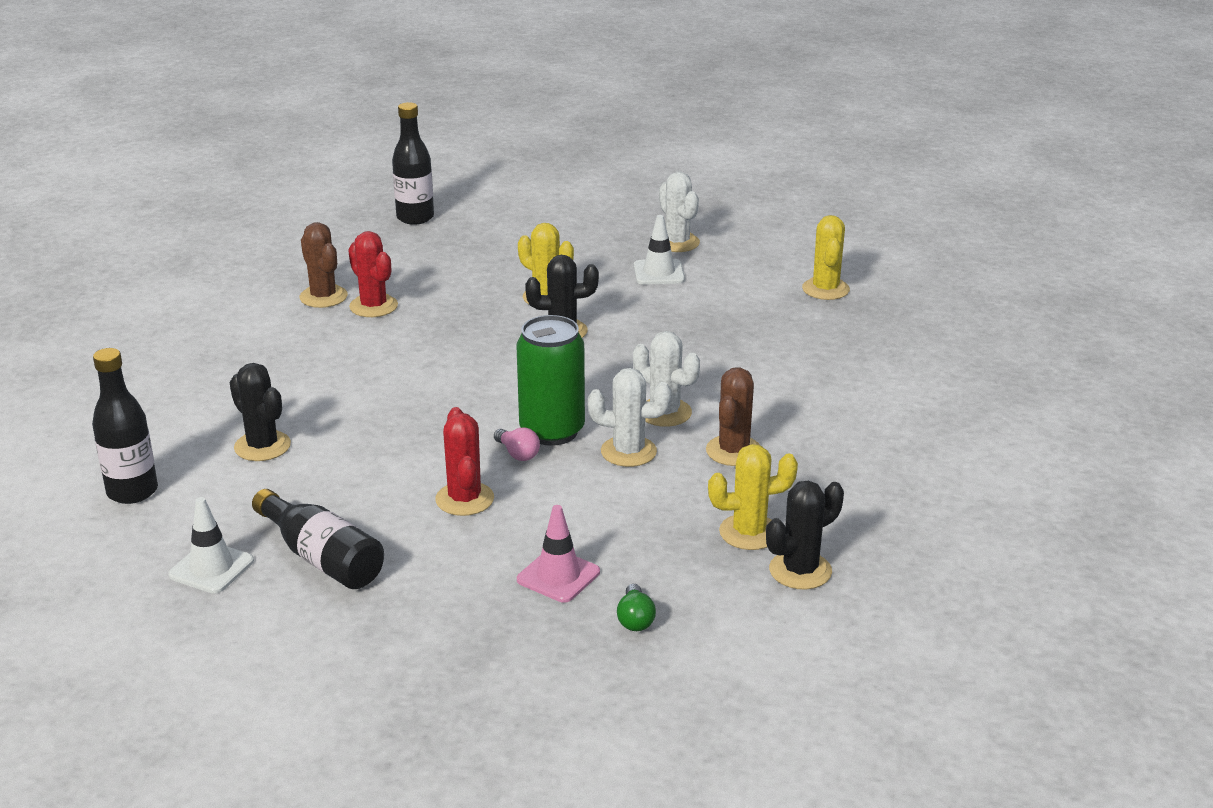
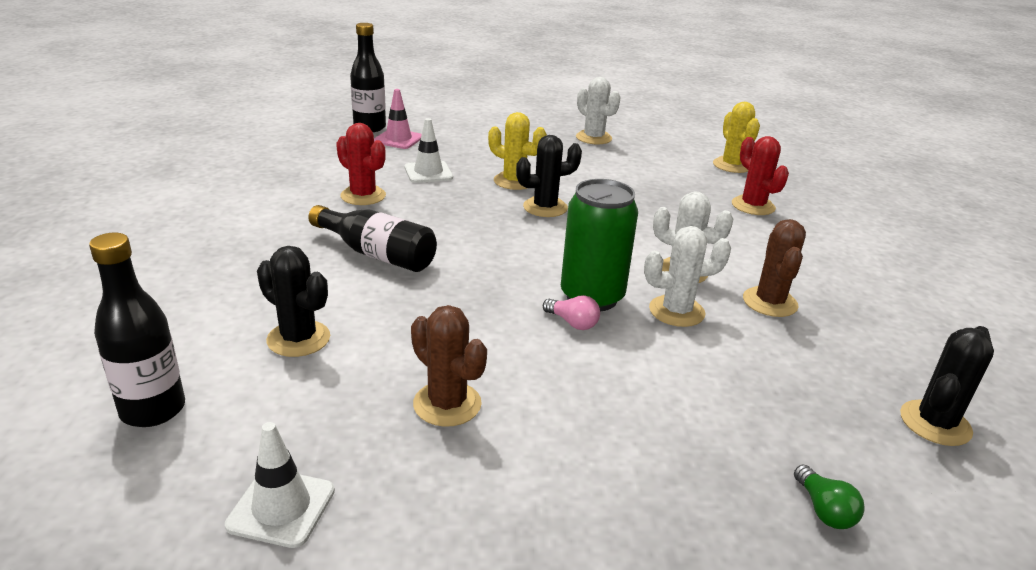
camera: 15 degrees left, 0 degrees up
(322, 558) = (419, 474): black bottle -> black bottle (377, 254)
(323, 297) = (312, 190): brown cactus -> brown cactus (447, 404)
(464, 499) = (547, 378): red cactus -> red cactus (753, 206)
(558, 576) = (702, 462): pink traffic cone -> pink traffic cone (398, 139)
(659, 272) = (594, 159): white traffic cone -> white traffic cone (428, 172)
(749, 532) = (852, 385): yellow cactus -> none

